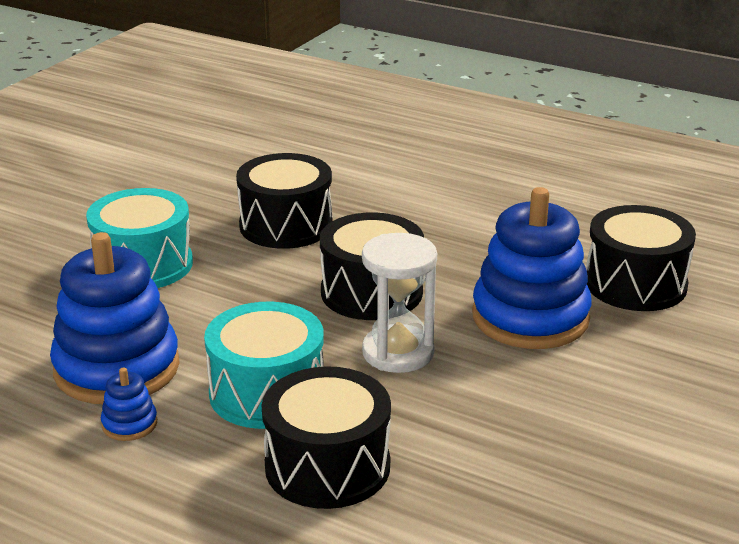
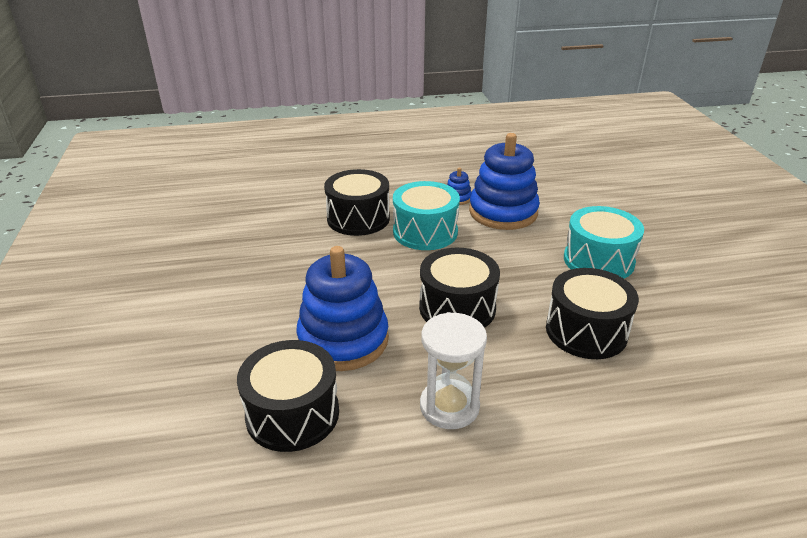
camera: 140 degrees right, 5 degrees up
(398, 352) = (393, 278): white hourglass -> white hourglass (449, 406)

